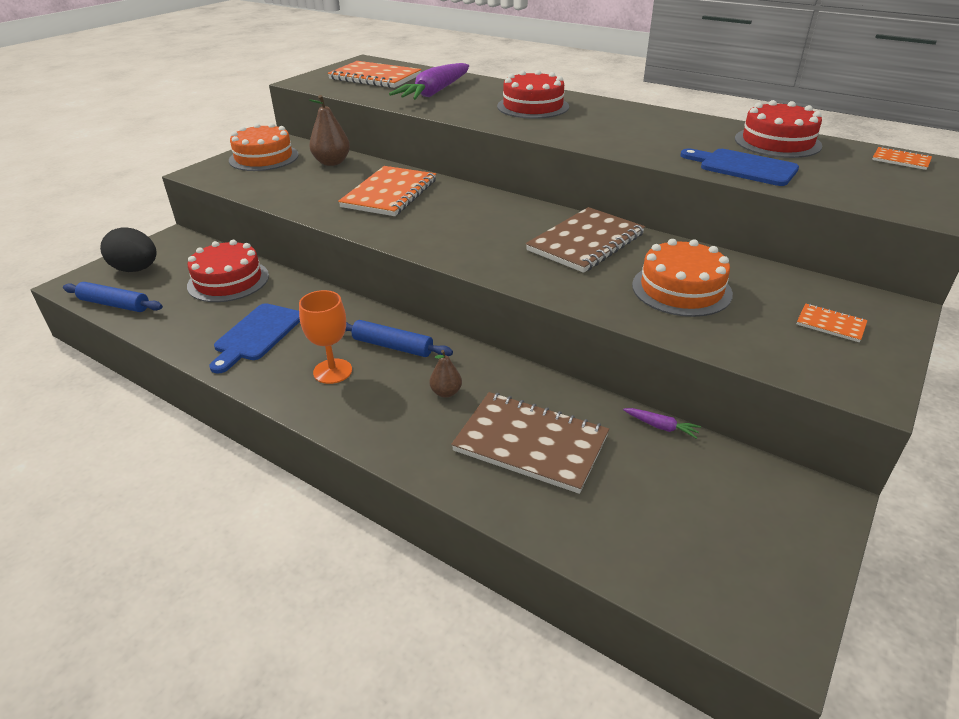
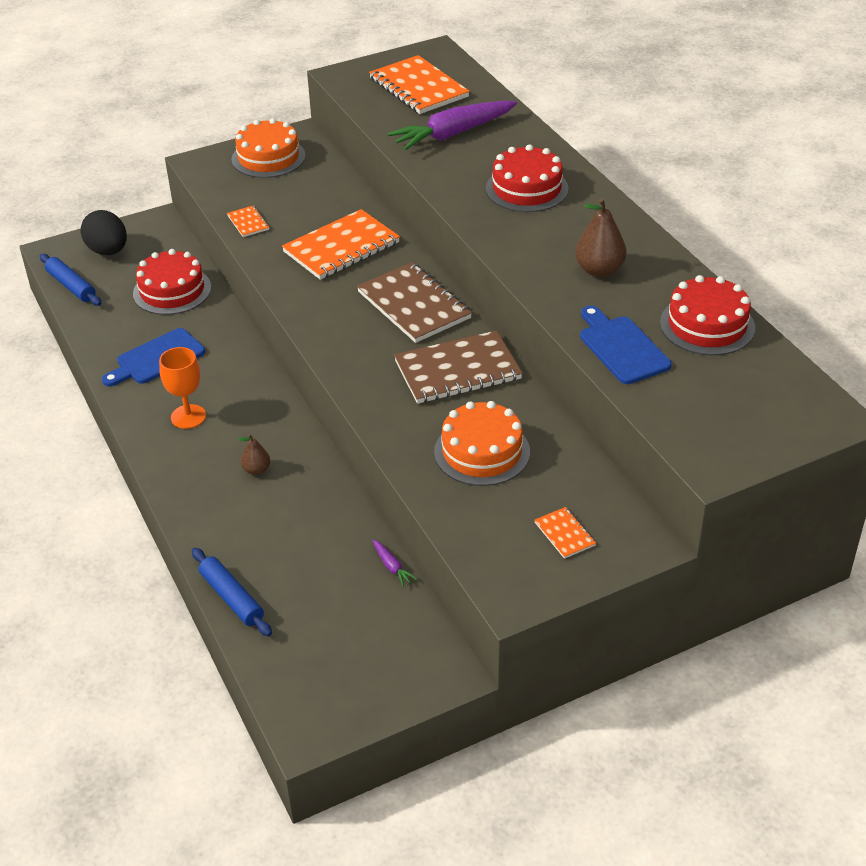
camera: 30 degrees right, 5 degrees up
(332, 162) = (324, 185): brown pear -> brown pear (599, 270)
(393, 346) = (251, 410): blue rolling pin -> blue rolling pin (232, 598)
(531, 443) = (280, 538): brown notebook -> brown notebook (414, 305)
(901, 160) = (797, 393): orange notebook -> orange notebook (248, 222)

